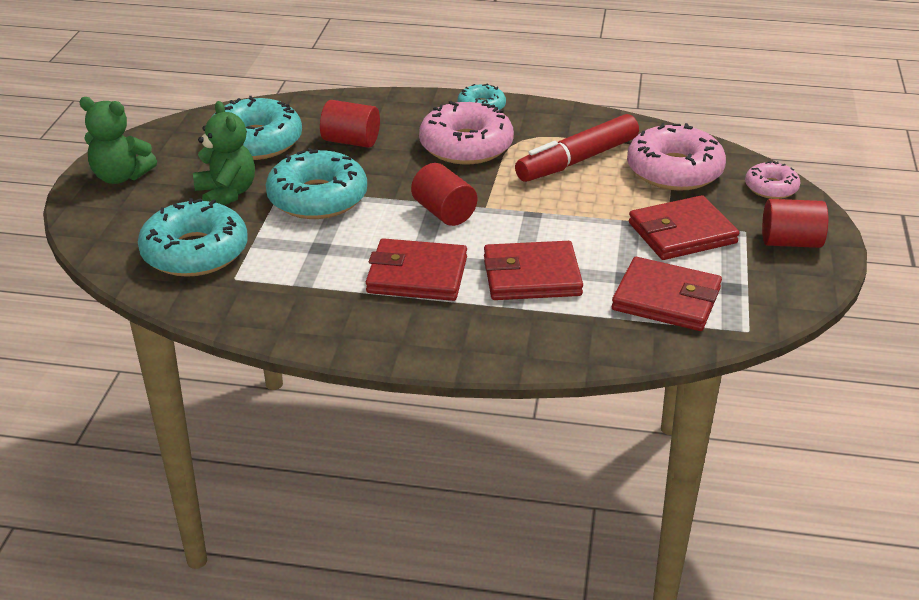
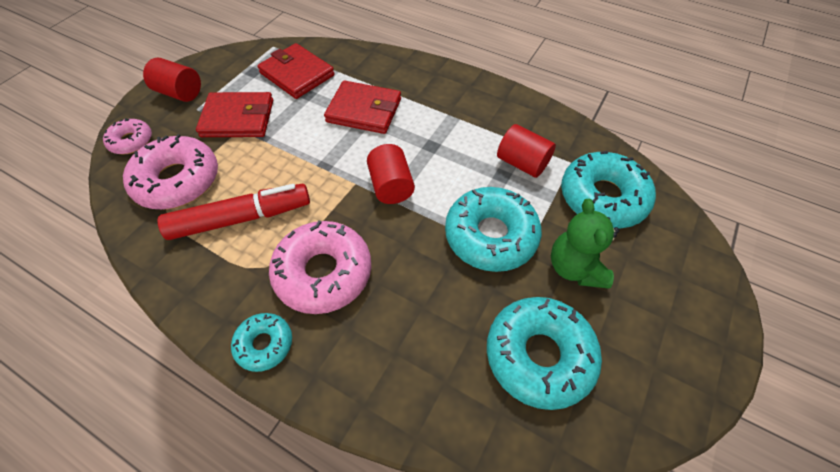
camera: 160 degrees left, 20 degrees up
(121, 176) = (689, 333): green teddy bear -> none
(351, 141) = (434, 321): red cylinder -> red cylinder (522, 163)
(417, 275) = (439, 131): red wallet -> none

